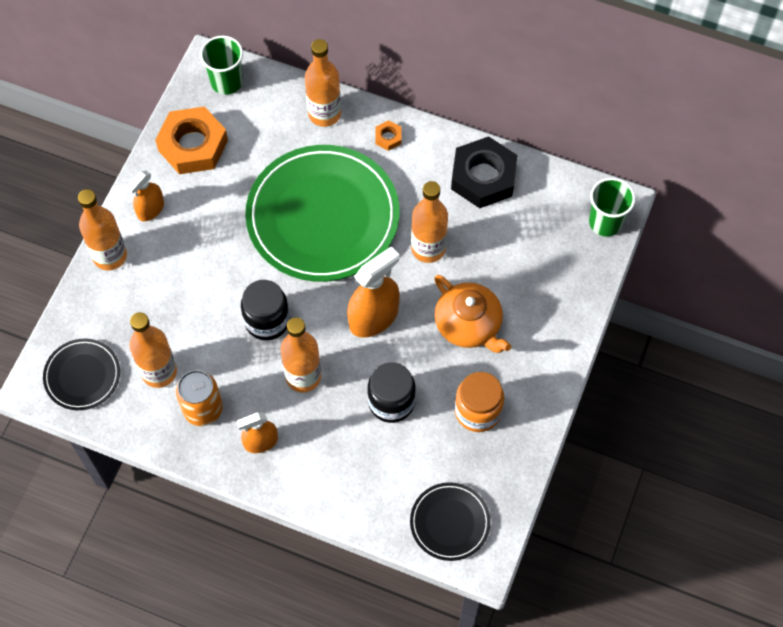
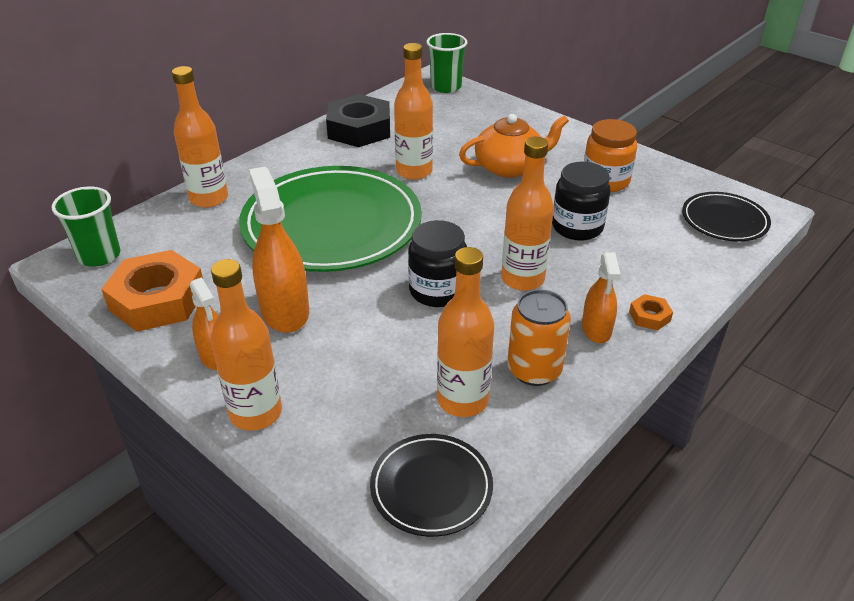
camera: 70 degrees left, 25 degrees down
(373, 317) = (473, 218): orange spray bottle -> orange spray bottle (285, 311)
(388, 137) = (273, 168): orange nut -> orange nut (649, 316)

